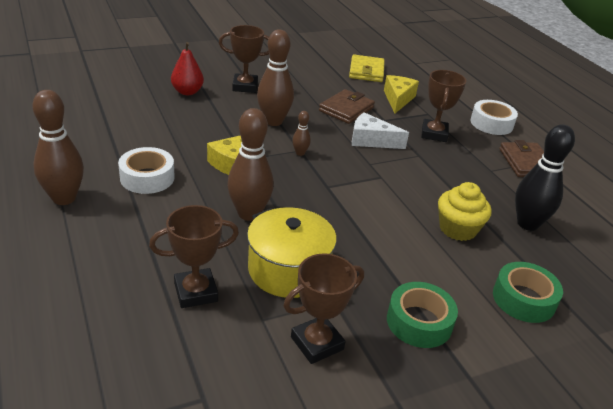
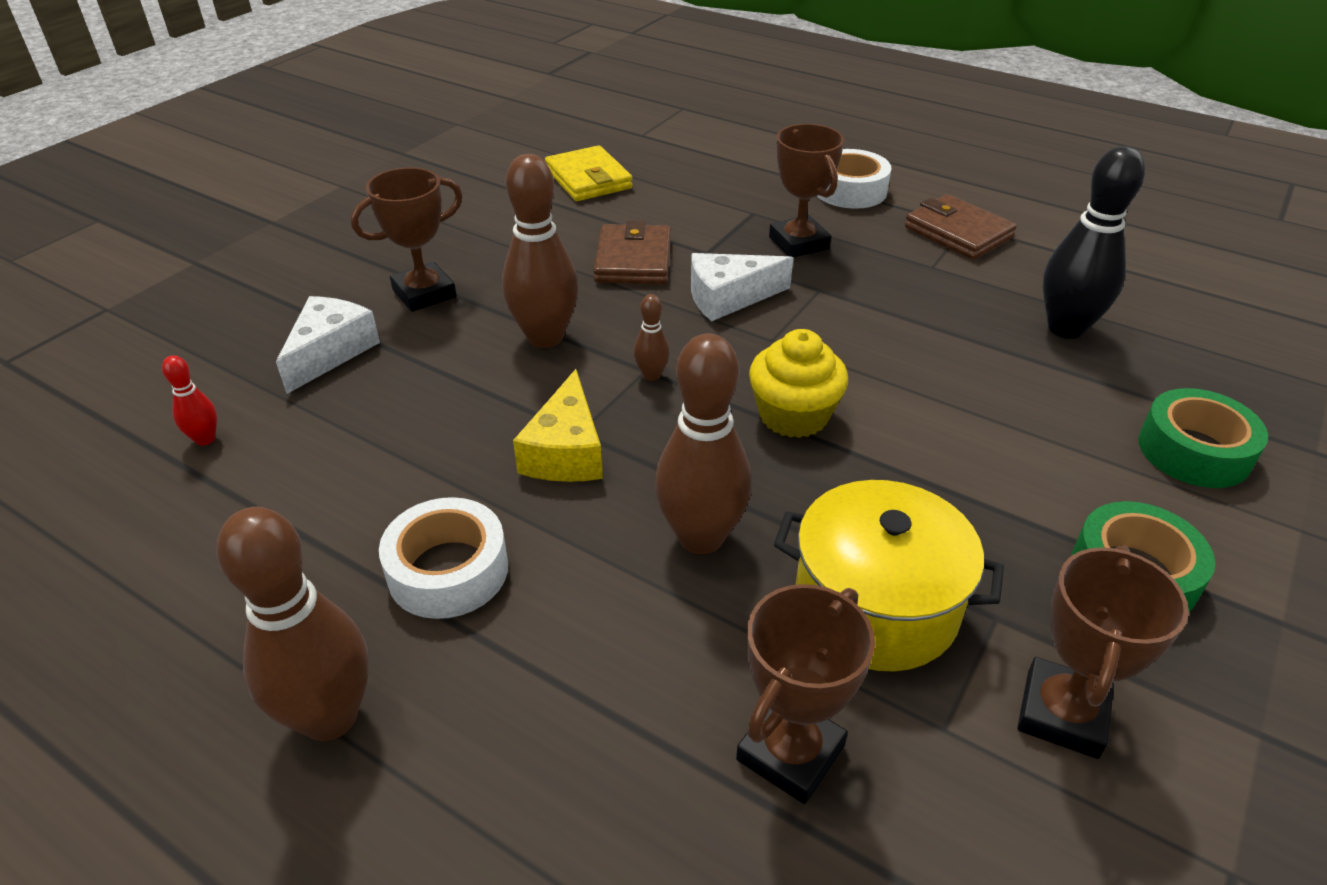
camera: 30 degrees left, 5 degrees up
(115, 101) = (205, 439): none -> red bowling pin
(187, 92) = (330, 352): red pear -> white cheese
(398, 99) = (686, 207): yellow cheese -> none
(458, 229) = (1001, 385): yellow cupcake -> yellow cupcake (793, 415)

